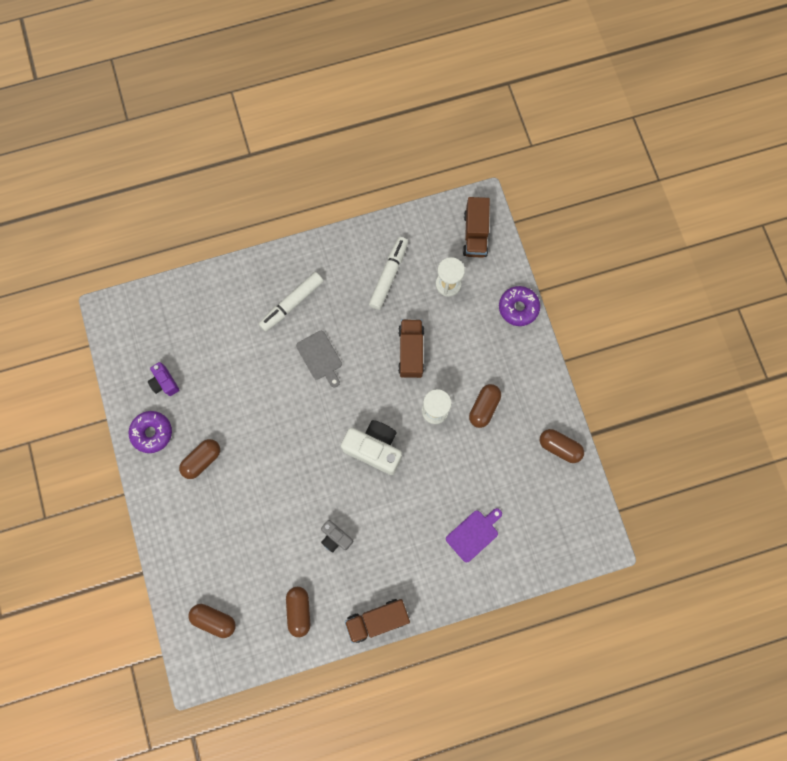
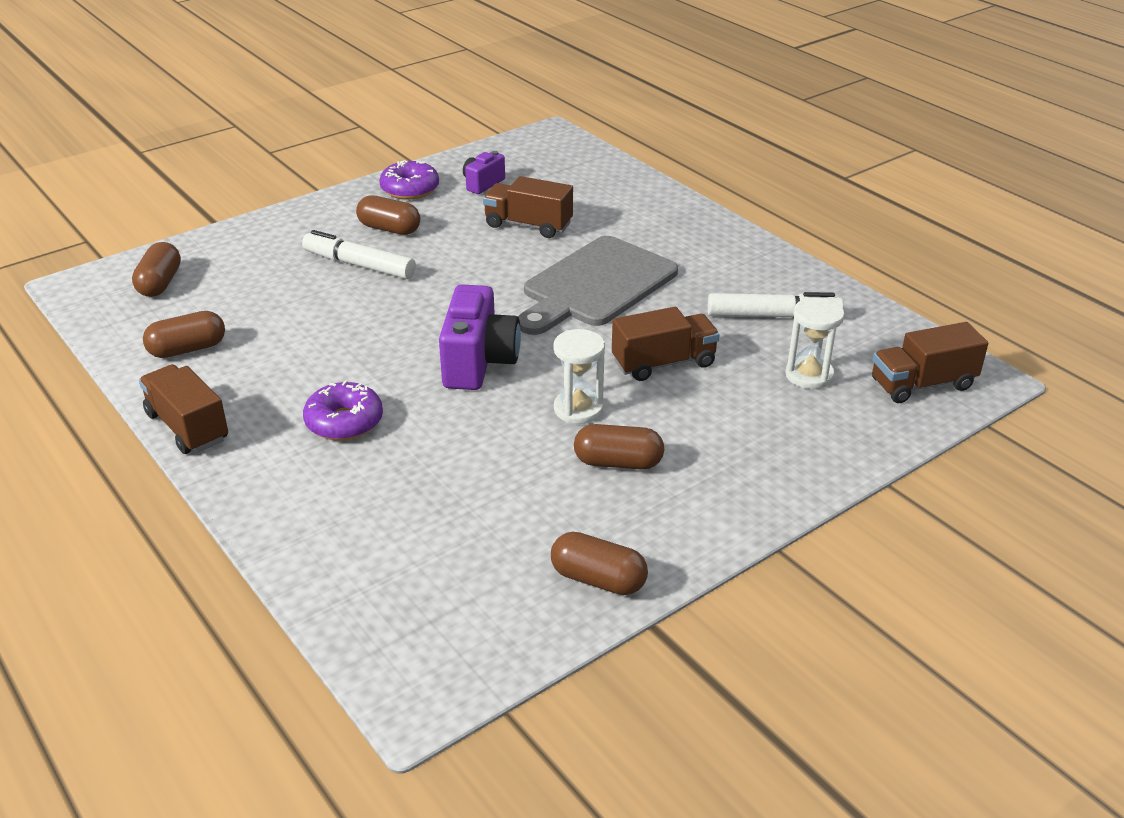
camera: 70 degrees right, 40 degrees down
(233, 372) = (528, 225): none -> brown truck
(292, 303) = (659, 247): white marker -> white marker (359, 265)
(320, 357) = (595, 285): grey cutting board -> grey cutting board, size x1.98
(335, 537) = (316, 357): grey camera -> none
(374, 449) = (478, 363): white camera -> purple camera
(474, 534) = (374, 503): purple cutting board -> none
(518, 308) = (834, 462): purple donut -> purple donut (344, 422)
(559, 447) = (598, 579): brown capsule -> brown capsule turned 75 degrees counterclockwise

